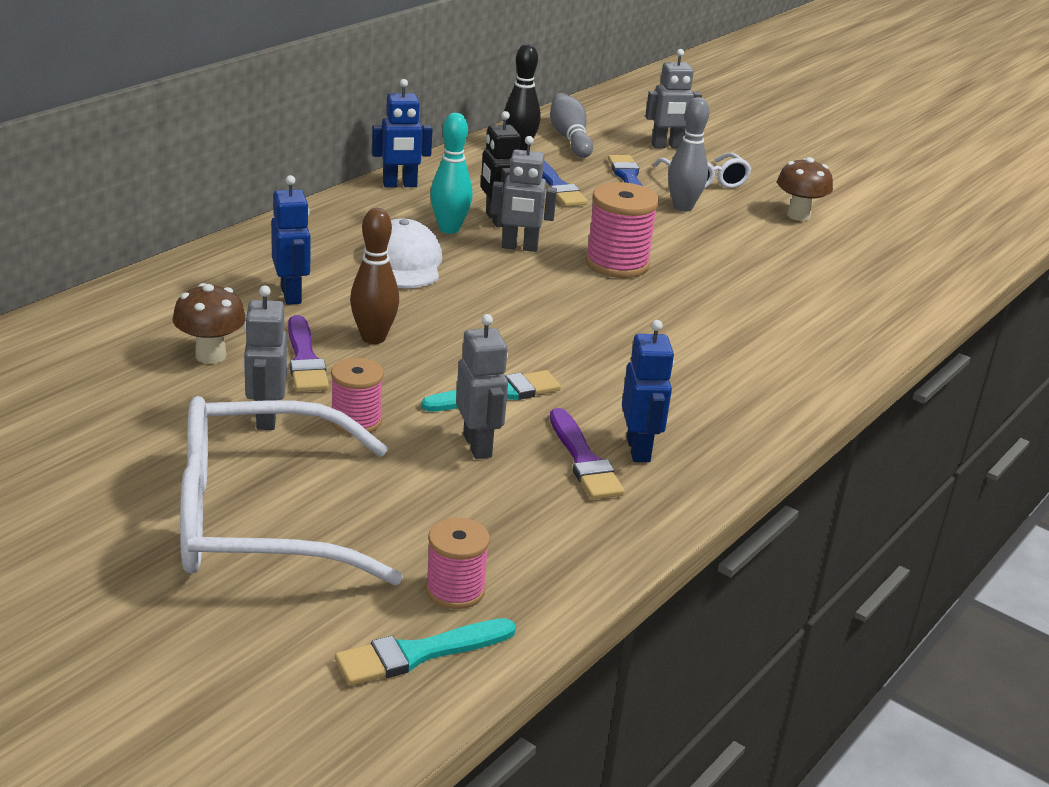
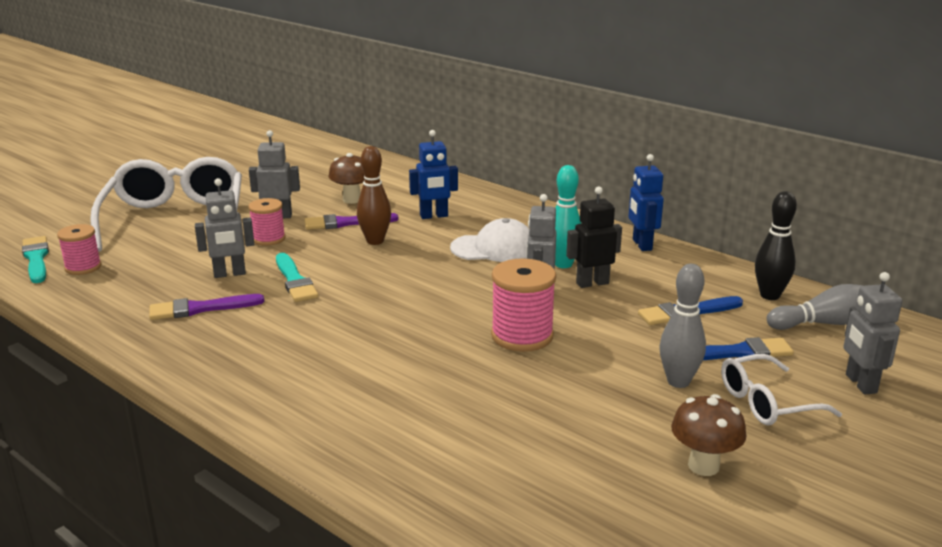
camera: 95 degrees right, 5 degrees down
(639, 450) = (207, 330): blue robot -> none

